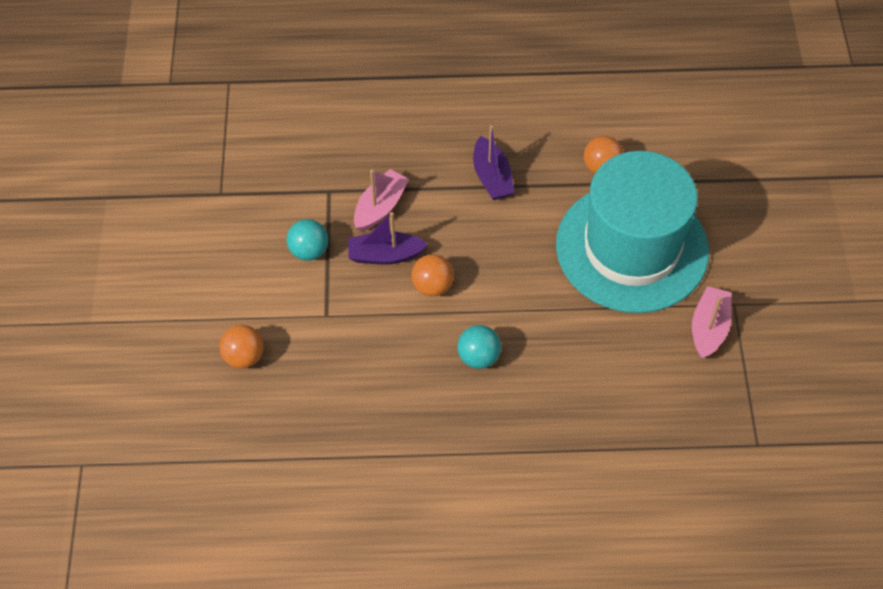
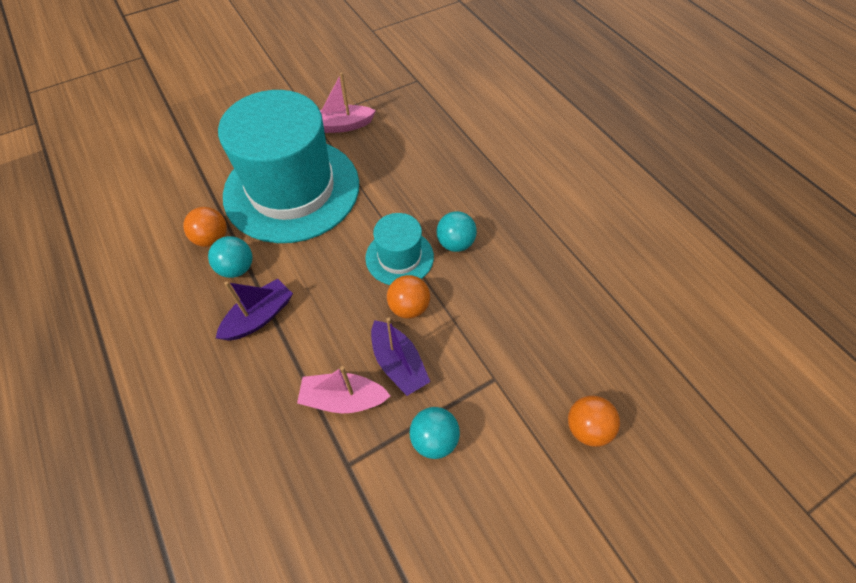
camera: 120 degrees left, 0 degrees up
(491, 303) = (399, 257): none -> turquoise hat
(555, 176) = (237, 268): none -> turquoise ball

